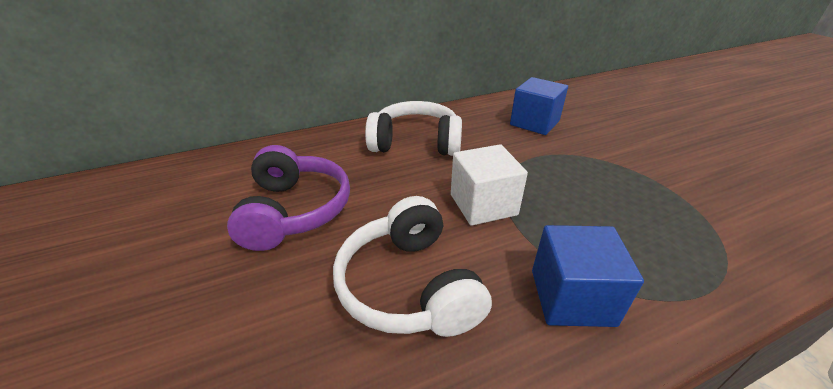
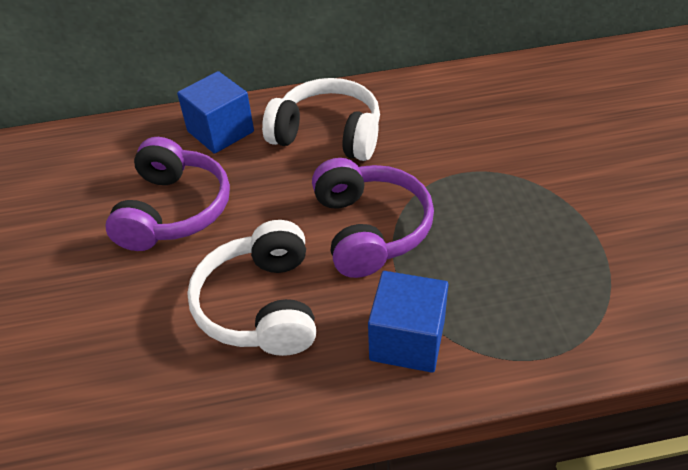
camera: 15 degrees right, 10 degrees up
(483, 204) = (369, 229): white cube -> purple headphones
(534, 123) = (490, 119): blue cube -> blue cube (220, 131)

